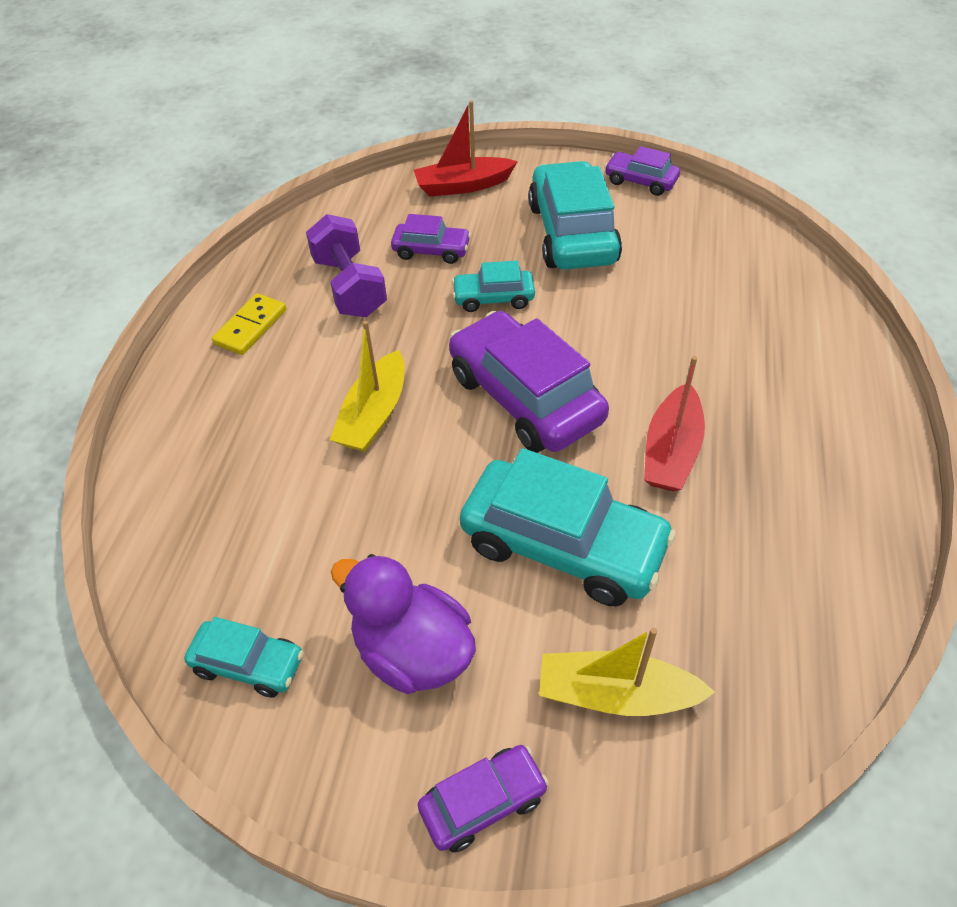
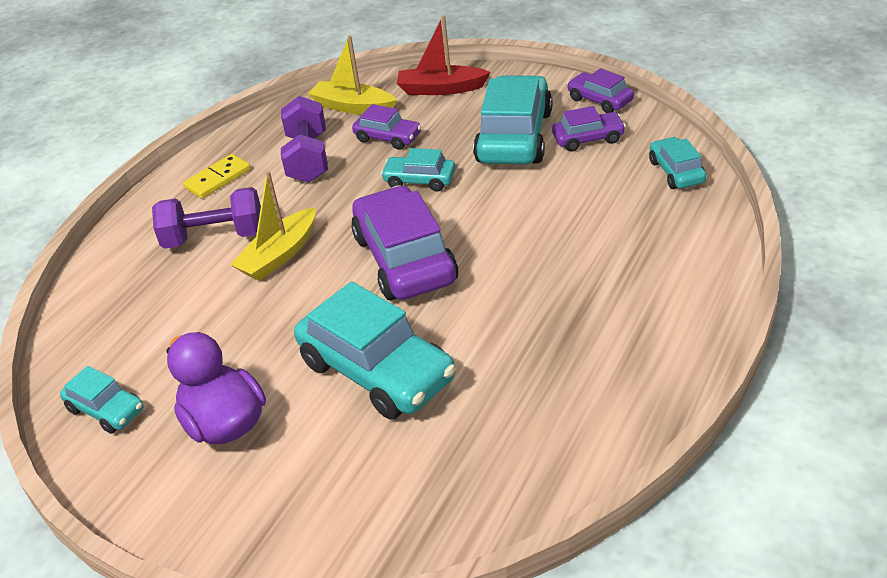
camera: 20 degrees right, 10 degrees down
(282, 403) = (214, 237): none -> purple dumbbell
(483, 802) = (225, 531): purple car -> purple car (588, 139)
(616, 694) = (361, 481): yellow boat -> yellow boat (353, 107)
(671, 451) = (504, 317): red boat -> none
(761, 254) = (676, 172): none -> turquoise car

